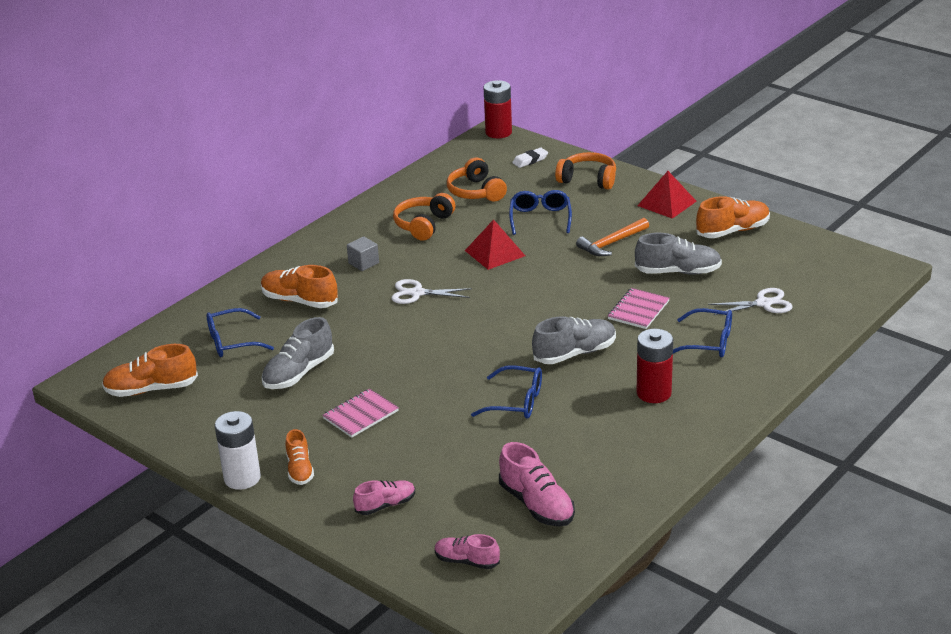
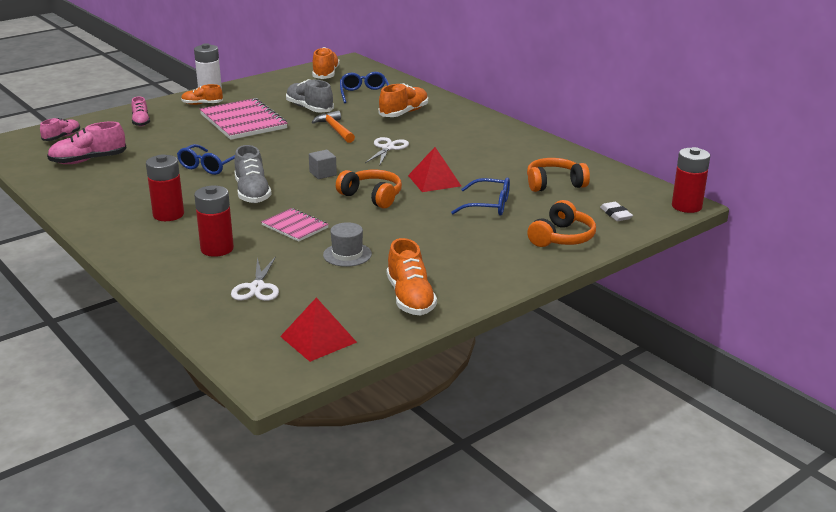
camera: 100 degrees right, 5 degrees down
(361, 415) = (243, 121): pink notebook -> pink notebook, size x1.85
(363, 263) = (447, 134): grey cube -> grey cube (323, 174)
(423, 225) = (500, 159): orange headphones -> orange headphones (372, 196)
(612, 243) = (421, 231): orange hammer -> orange hammer (335, 129)
(667, 203) = (491, 271): red pyramid -> red pyramid (318, 339)
(678, 272) = (347, 254): grey shoe -> grey hat
(709, 342) = (217, 249): blue glasses -> red battery

